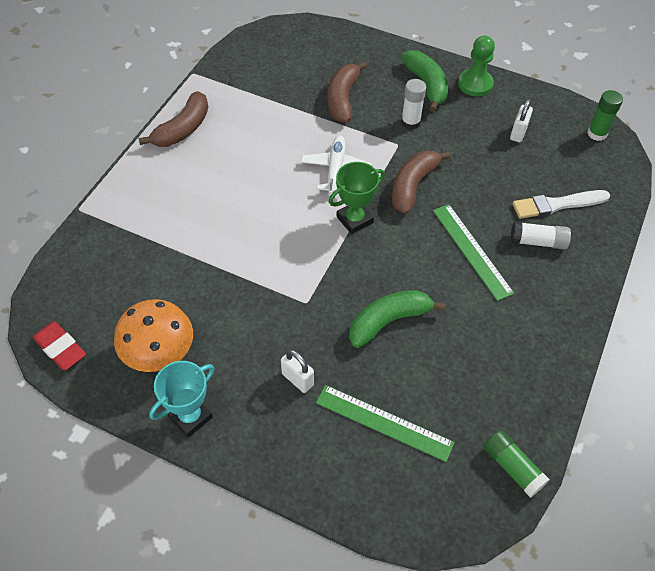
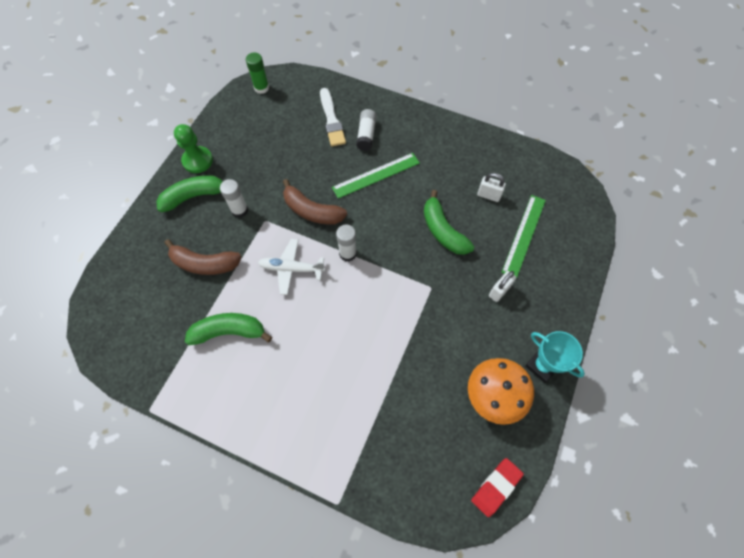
camera: 90 degrees left, 10 degrees up
(183, 129) = (232, 410): brown banana -> none
(264, 122) = (229, 332): none -> green banana
(354, 220) = (348, 253): green trophy -> white glue stick
(512, 467) = (542, 165): green glue stick -> none
(518, 133) = (257, 136): white padlock -> white padlock (488, 195)

